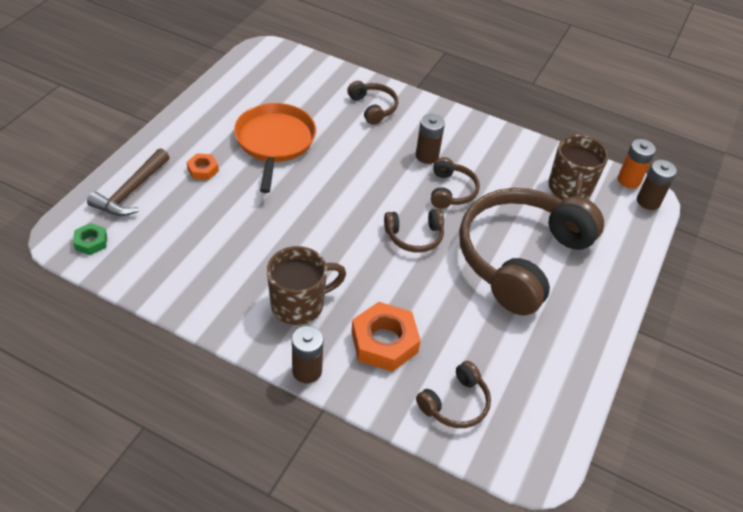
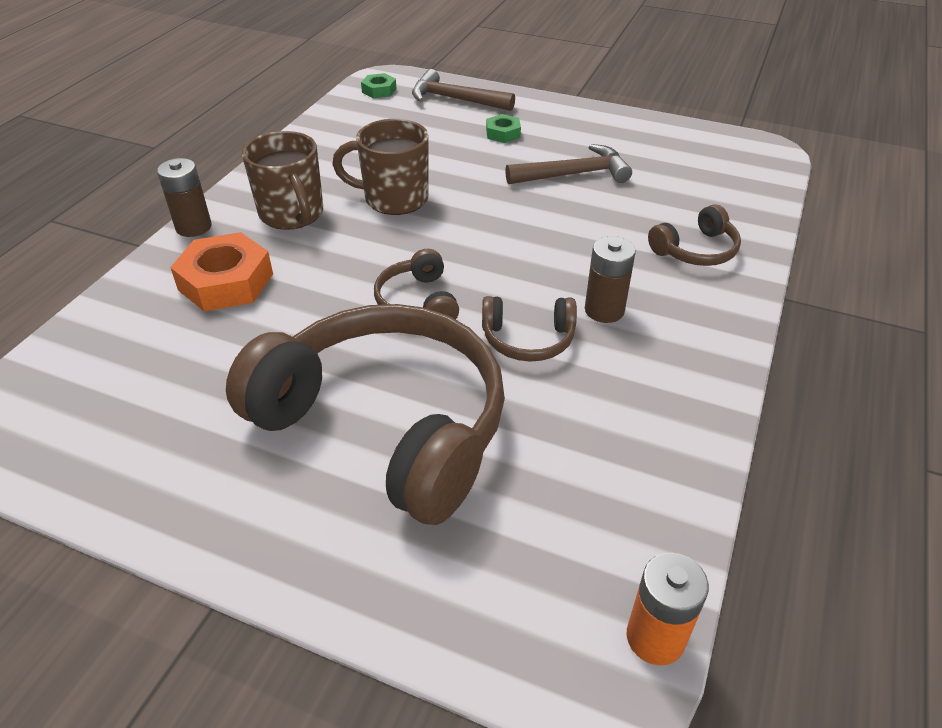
camera: 90 degrees right, 5 degrees down
(203, 170) = (503, 133): orange nut -> green nut
(275, 142) = (574, 174): orange pan -> brown hammer
(455, 403) = (113, 347): brown headphones -> none
(569, 189) = (584, 510): brown mug -> brown mug (394, 199)
(648, 201) = (592, 675): brown battery -> none

